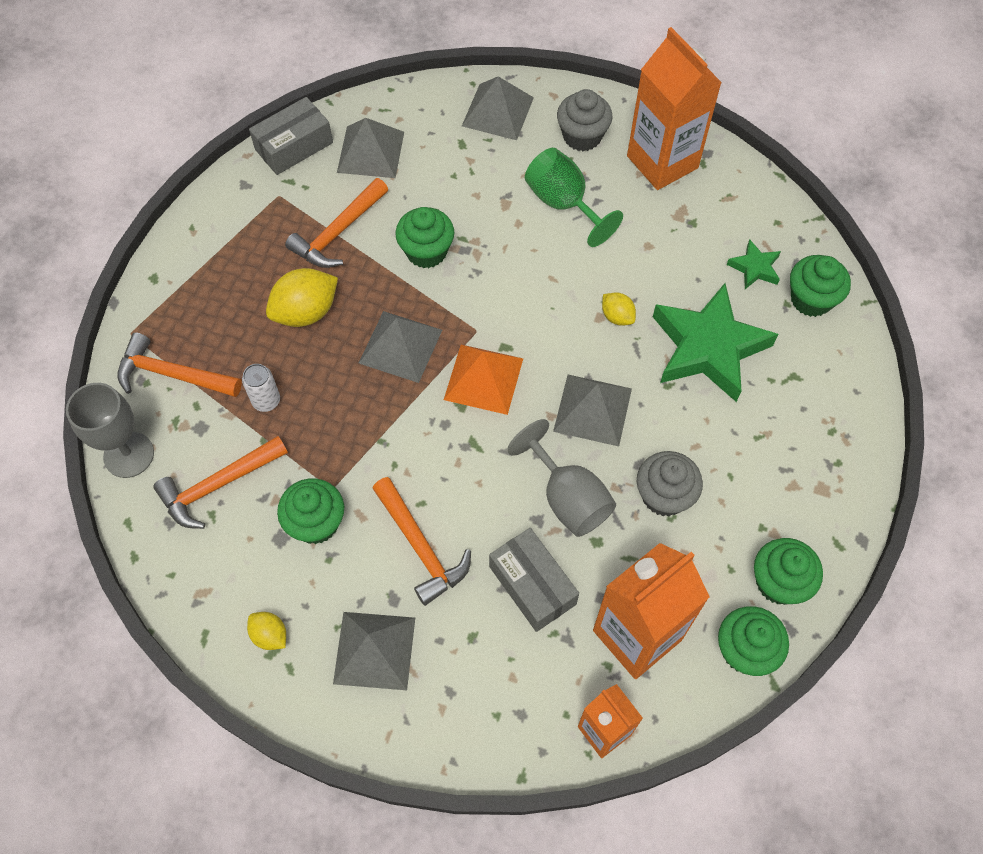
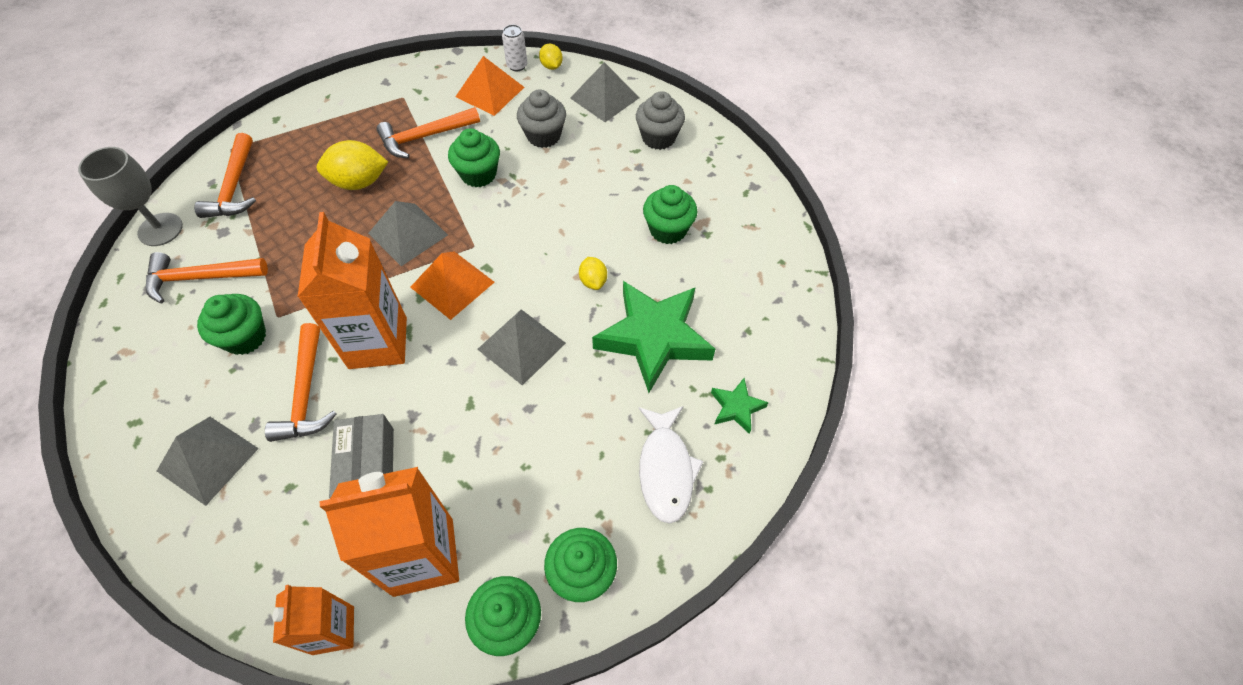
camera: 25 degrees right, 5 degrees down
(172, 374) = (234, 187): orange hammer -> orange hammer turned 135 degrees counterclockwise
(266, 401) = (282, 232): white can -> white can (517, 66)
(270, 635) = (144, 408): yellow lemon -> yellow lemon (551, 66)
(294, 146) = (438, 69): grey box -> none
(371, 152) = (490, 92): grey pyramid -> orange pyramid
(563, 204) = (609, 180): green goblet -> none
(567, 498) = (450, 408): grey goblet -> none
(662, 162) = (711, 179): orange carton -> orange carton (378, 343)
(664, 495) = (531, 444): grey cupcake -> grey cupcake (543, 136)
(755, 268) = (737, 290): green star -> green star (736, 407)
(793, 463) = (666, 469): none -> white fish
(811, 299) = (772, 336): green cupcake -> green cupcake (668, 230)

